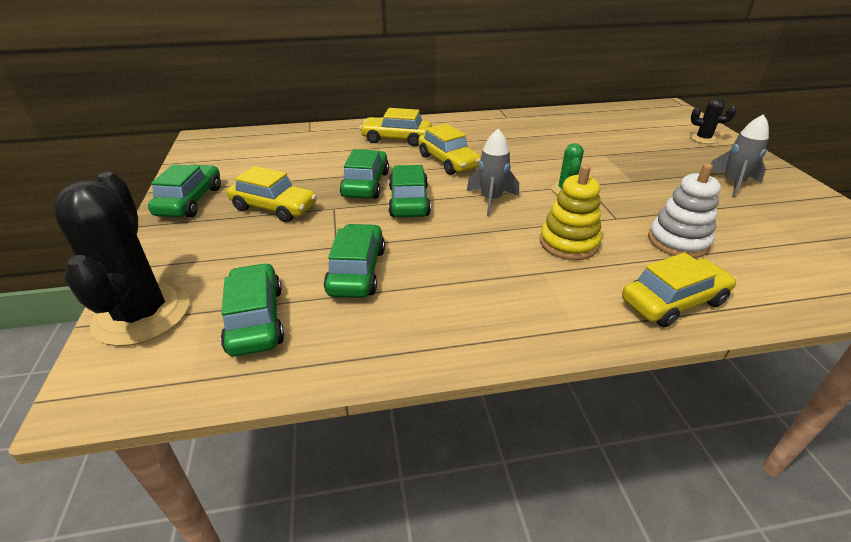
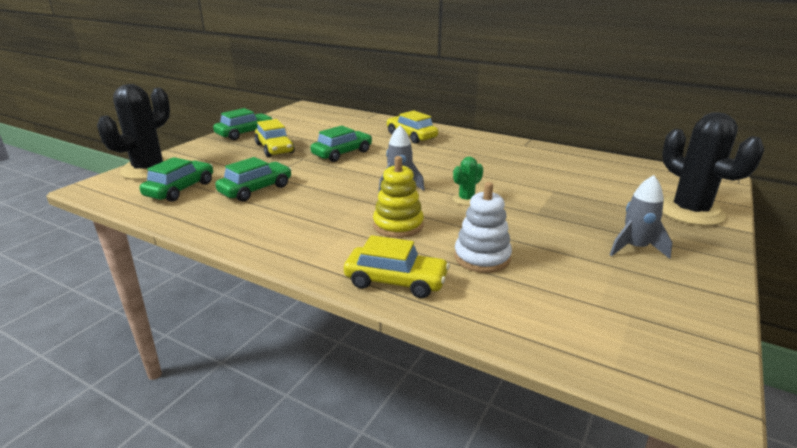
camera: 40 degrees right, 10 degrees down
(408, 201) = (348, 169): green car -> none
(448, 161) = (418, 158): yellow car -> none
(703, 139) = (690, 211): black cactus -> black cactus, size x2.12

